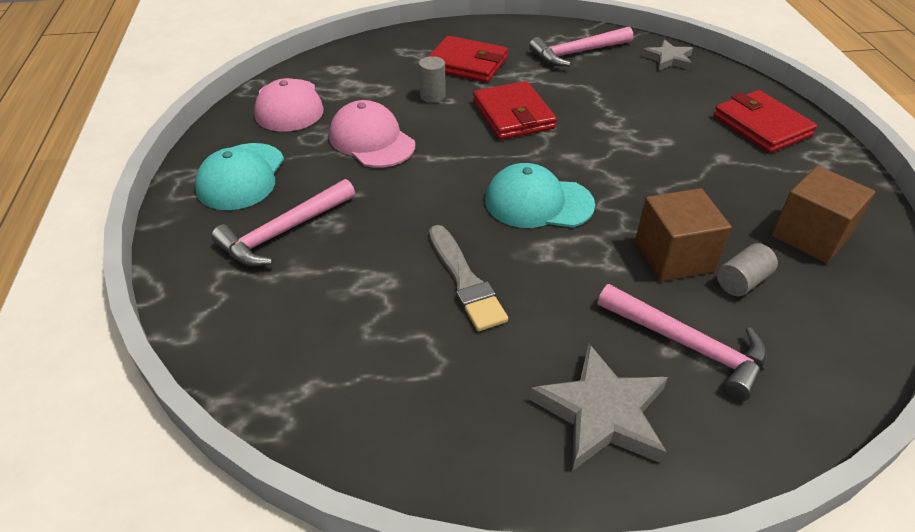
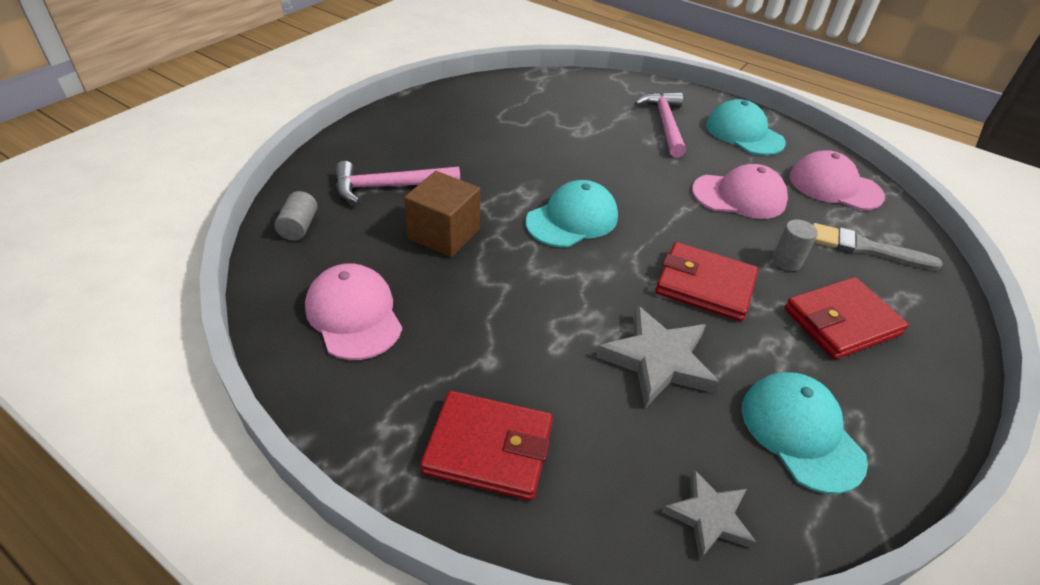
camera: 130 degrees right, 0 degrees up
(465, 281) = (543, 153): grey brush -> grey brush (866, 248)
(577, 53) = (801, 432): pink hammer -> turquoise cap
(602, 413) = (407, 138): grey star -> grey star (658, 360)
(742, 281) = (384, 243): grey cylinder -> grey cylinder (299, 227)
(810, 236) = (354, 315): brown cube -> pink cap

